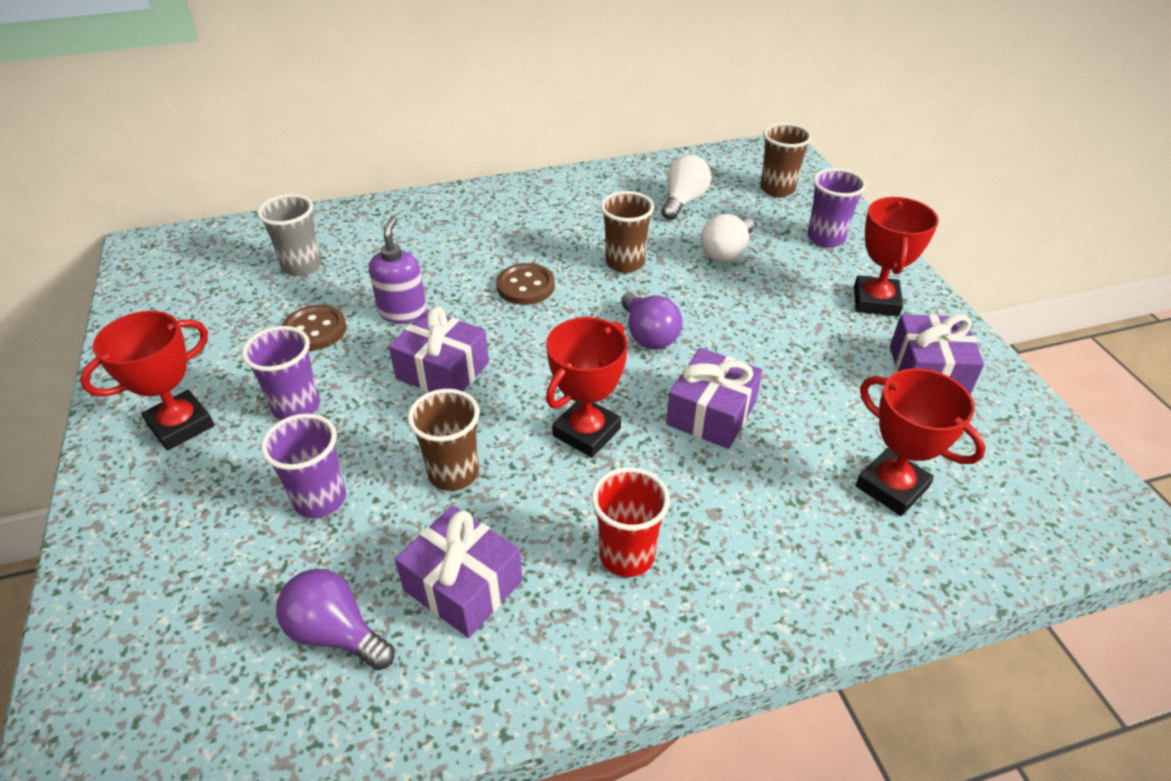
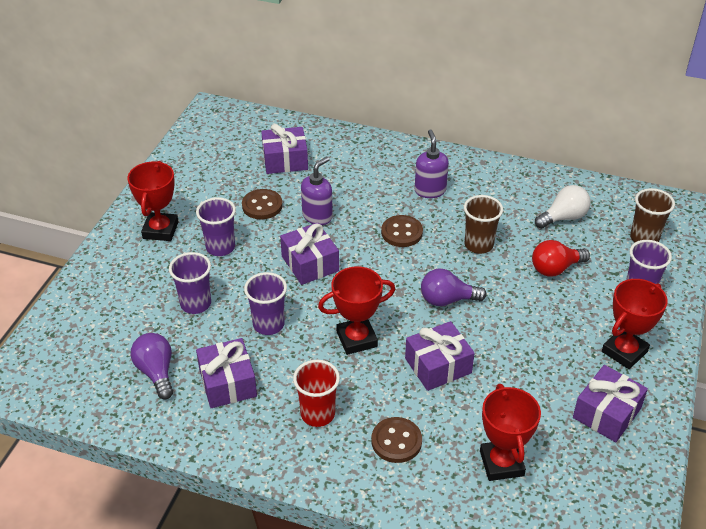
camera: 35 degrees right, 0 degrees up
(181, 425) = (160, 230): red trophy -> red trophy turned 75 degrees counterclockwise
(302, 266) = (285, 160): grey cup -> purple gift
(453, 473) = (268, 324): brown cup -> purple cup
(516, 230) = (430, 190): none -> purple soap dispenser
(648, 335) = (447, 300): purple light bulb -> purple light bulb turned 75 degrees clockwise
(726, 252) = (555, 268): white light bulb -> red light bulb
(755, 532) = (396, 441): none -> brown button

